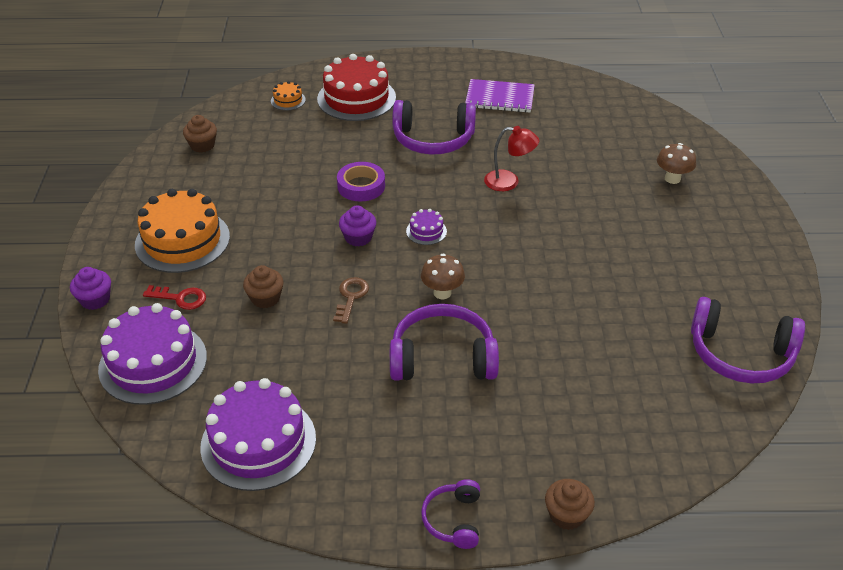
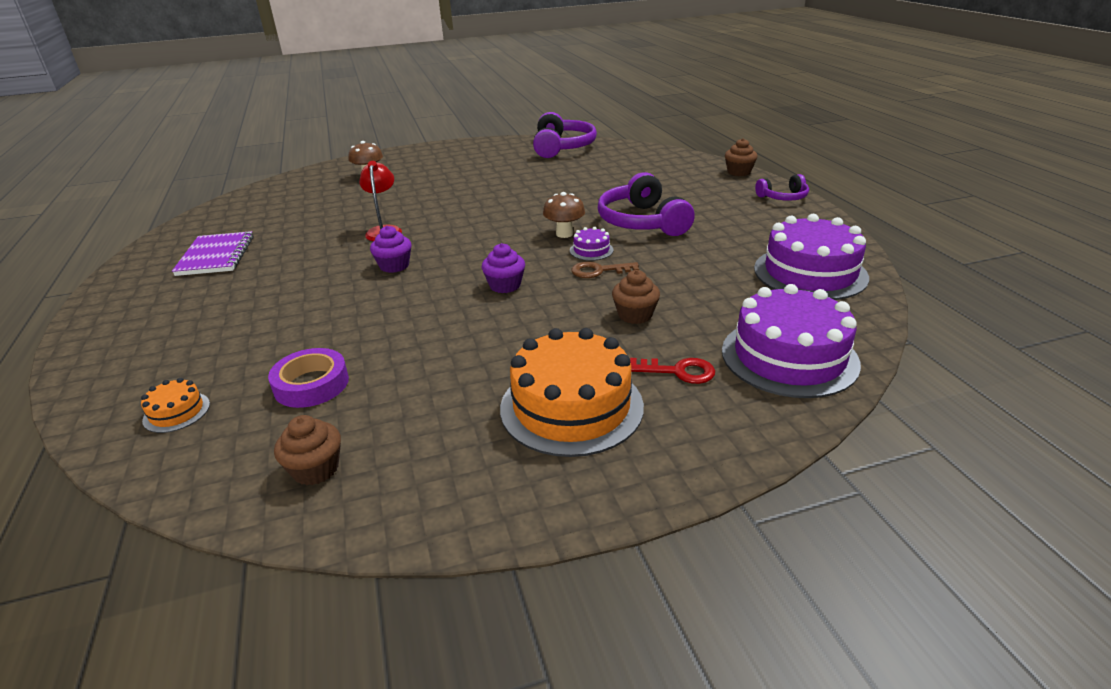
camera: 105 degrees left, 10 degrees down
(95, 300) = (738, 445): purple cupcake -> purple cupcake (394, 266)
(180, 298) = (678, 371): red key -> red key turned 105 degrees clockwise
(356, 98) = (189, 349): red cake -> none
(361, 186) = (408, 303): purple tape -> purple tape (311, 384)
(426, 231) = (479, 254): purple cake -> purple cake (591, 250)
(433, 139) = (304, 278): purple headphones -> none

